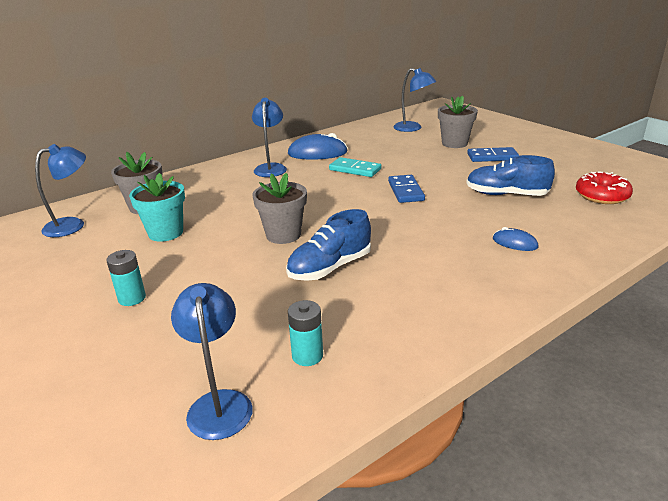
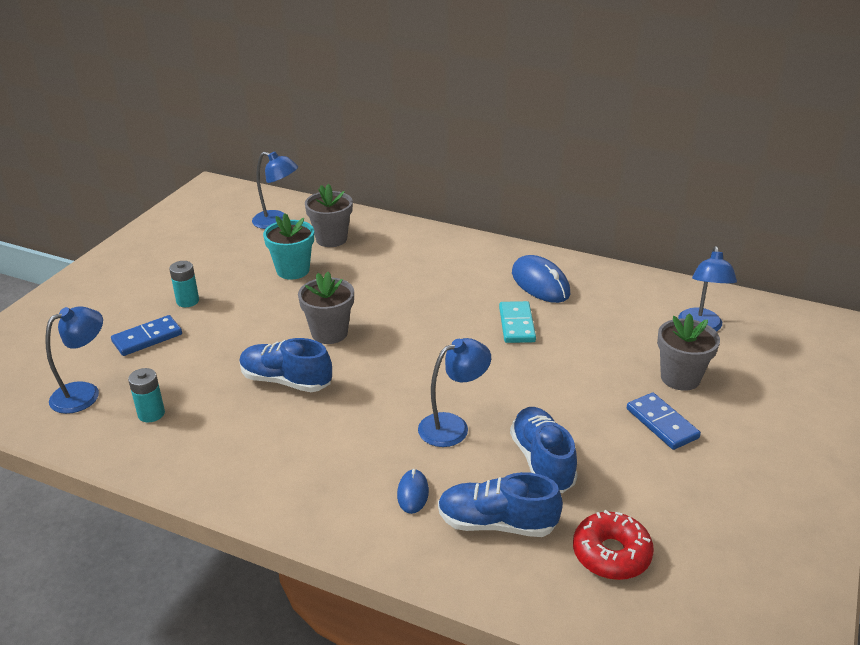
camera: 60 degrees right, 5 degrees up
(271, 168) = (472, 269): blue lamp -> blue lamp (453, 426)
(405, 191) = (487, 378): blue domino -> blue domino (147, 338)
(560, 221) = (497, 523): none -> blue shoe

